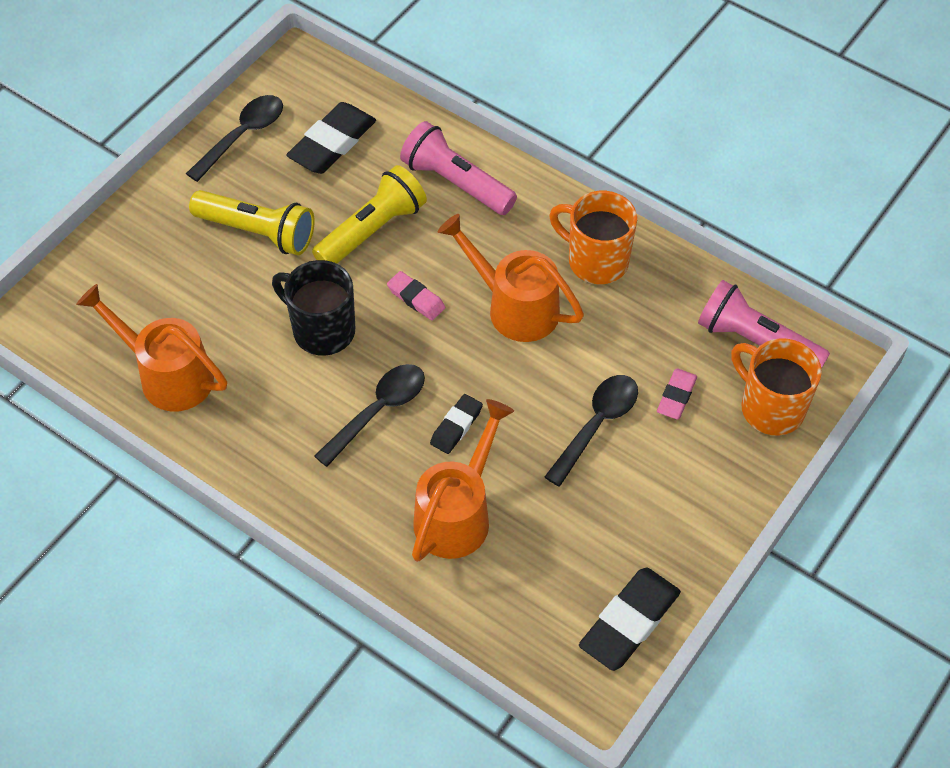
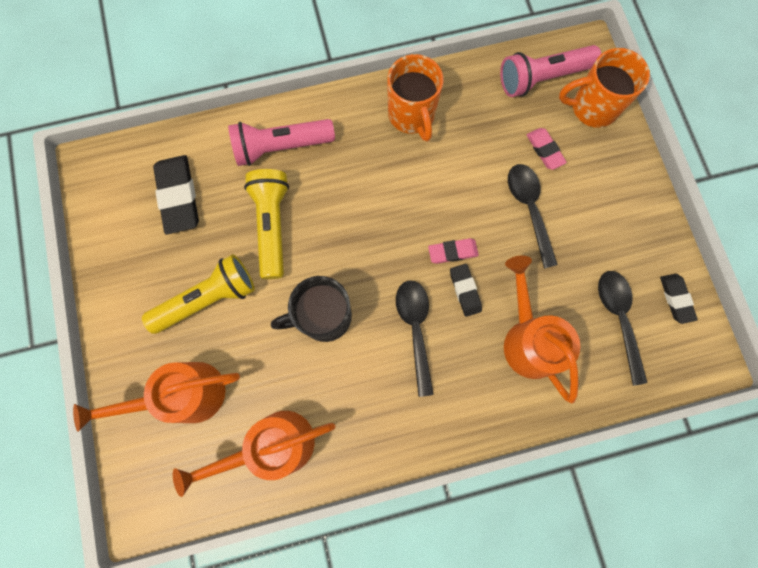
camera: 50 degrees left, 20 degrees up
(242, 136) = (118, 248): black spoon -> black spoon (618, 319)
(416, 298) = (349, 240): pink eraser -> pink eraser (452, 252)
(514, 306) = (405, 188): orange watering can -> orange watering can (184, 395)
(596, 260) = (412, 115): orange mug -> orange mug turned 90 degrees counterclockwise
(629, 622) = (675, 299): black eraser -> black eraser, size x0.57

